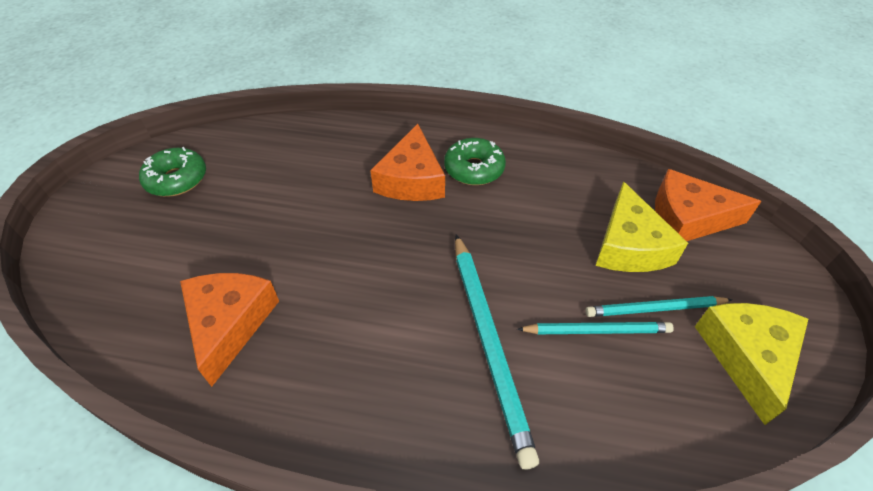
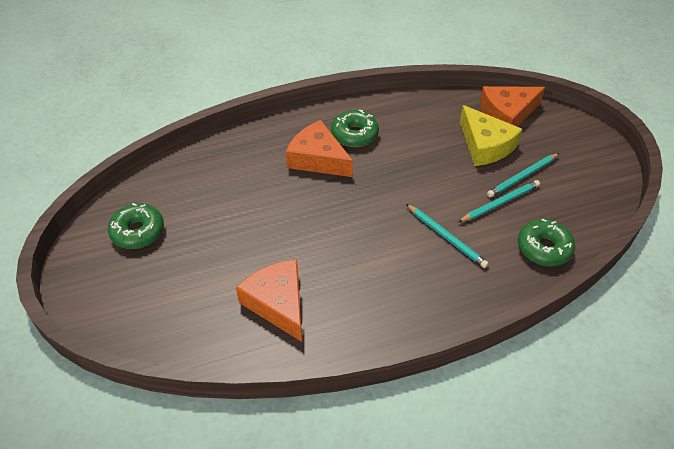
camera: 30 degrees left, 0 degrees up
(411, 179) = (318, 159): orange cheese -> orange cheese turned 150 degrees clockwise
(489, 342) = (446, 237): turquoise pencil -> turquoise pencil, size x0.60
(618, 428) = (544, 248): none -> green donut
(747, 356) = (582, 181): yellow cheese -> none

